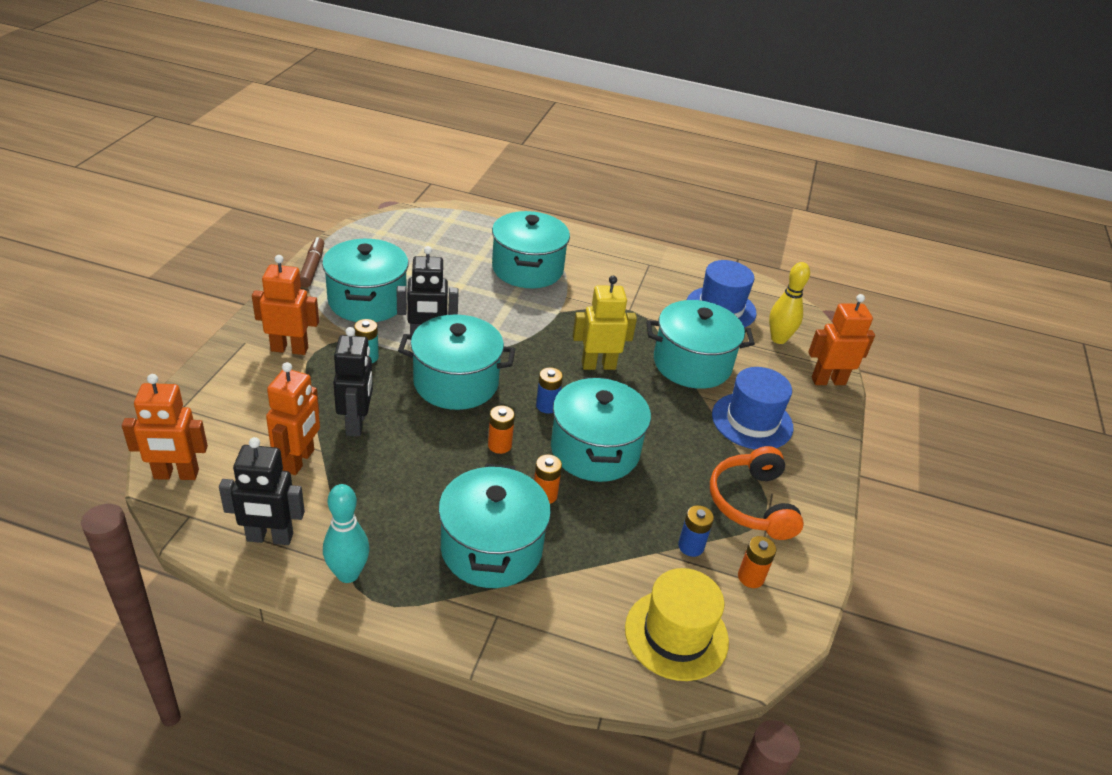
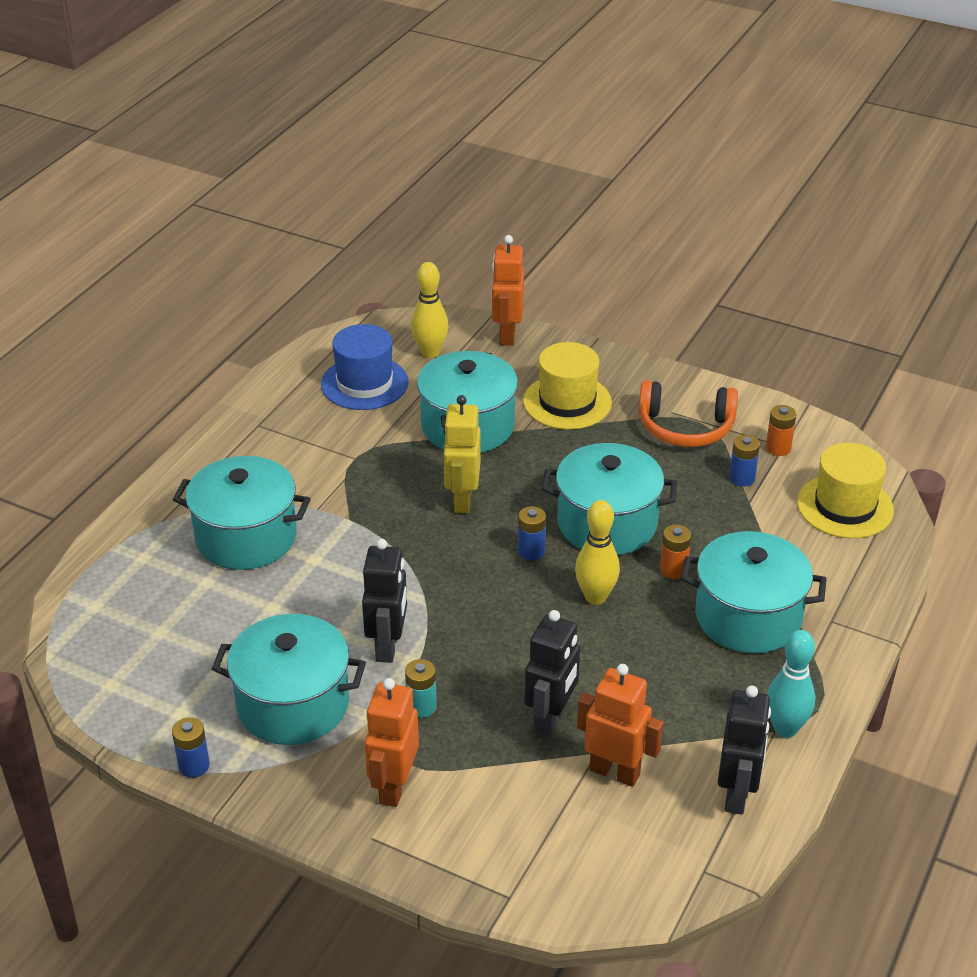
camera: 75 degrees left, 0 degrees up
(176, 475) = (636, 890): orange robot -> none
(312, 267) = (194, 766): brown marker -> blue battery
(356, 423) = (551, 719): black robot -> black robot turned 105 degrees clockwise
(456, 383) = (482, 625): turquoise pot -> none
(499, 445) = (595, 597): orange battery -> yellow bowling pin
(752, 421) = (567, 402): blue hat -> yellow hat

